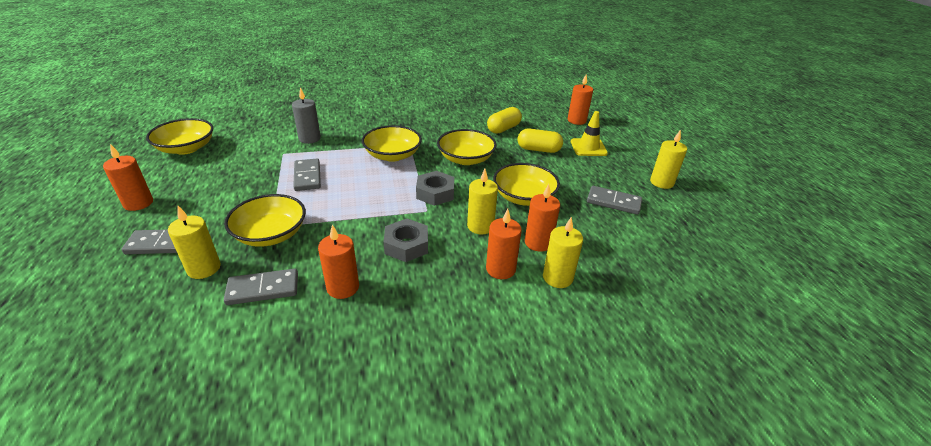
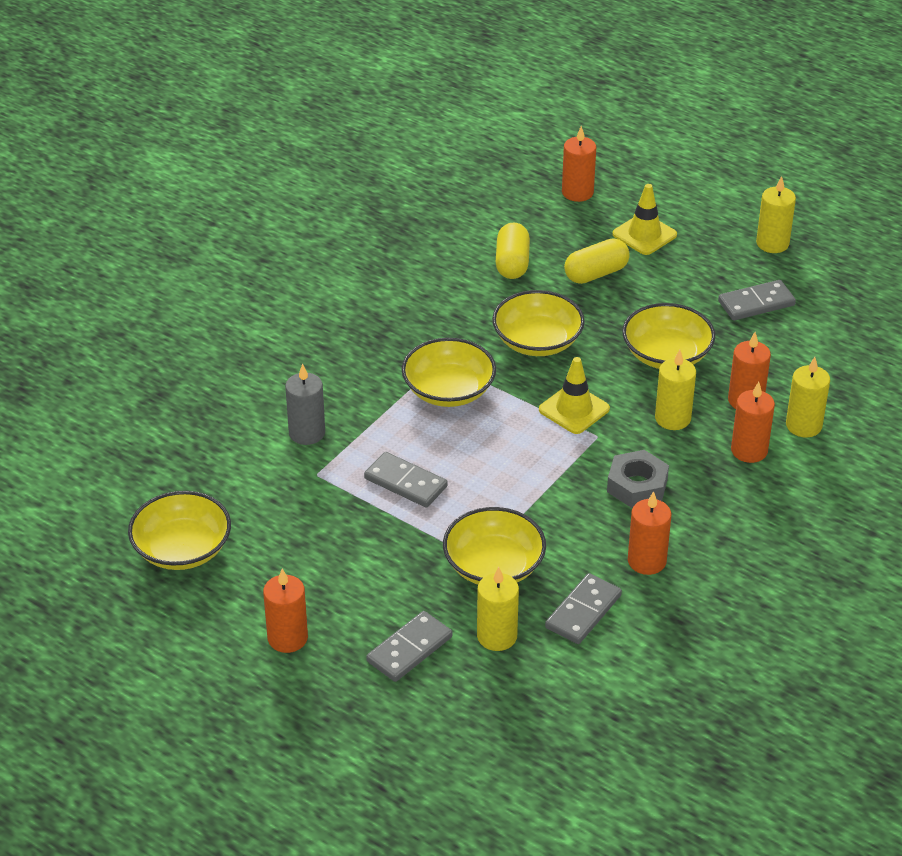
camera: 40 degrees left, 5 degrees up
(435, 193) = (574, 409): grey nut -> yellow traffic cone

